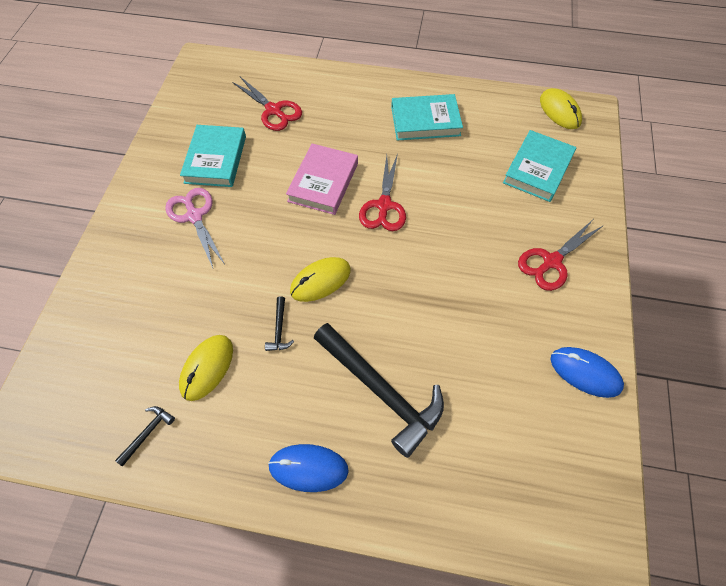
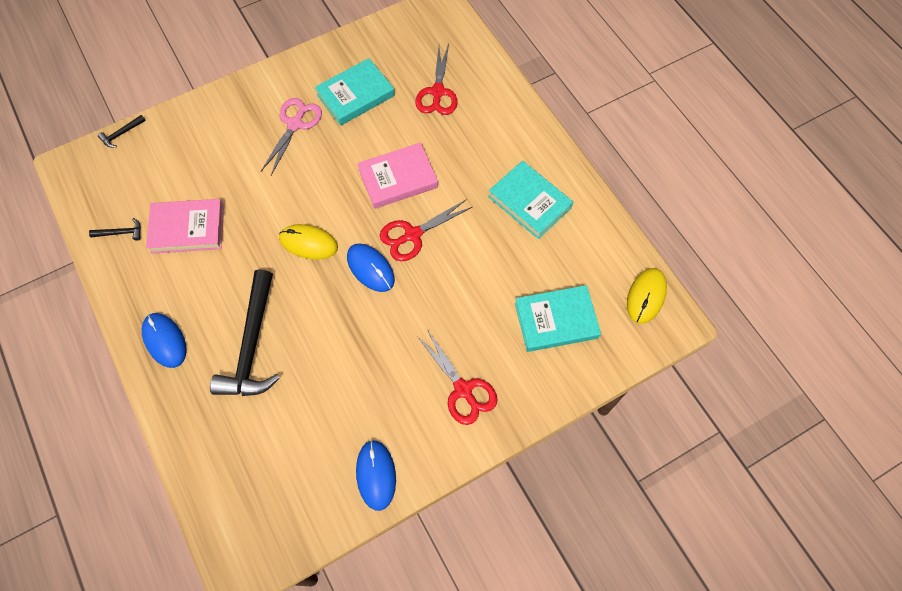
camera: 50 degrees right, 5 degrees up
(207, 368) = (187, 228): yellow mouse -> pink book
(279, 329) = (249, 248): black hammer -> black hammer (121, 134)
(388, 252) = (370, 268): none -> blue mouse
(551, 262) = (463, 390): red scissors -> red scissors turned 135 degrees counterclockwise

